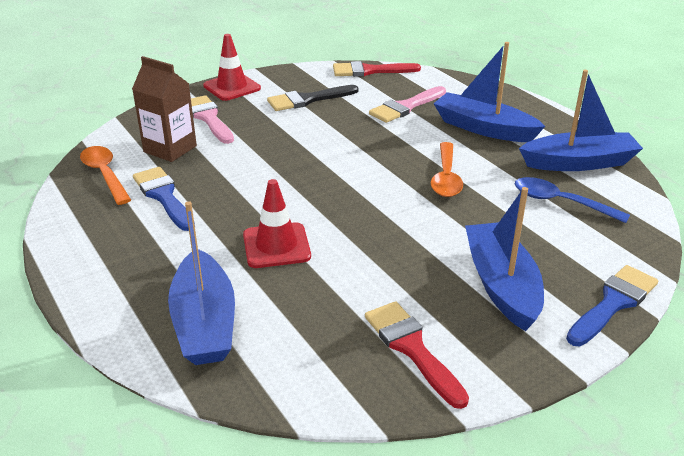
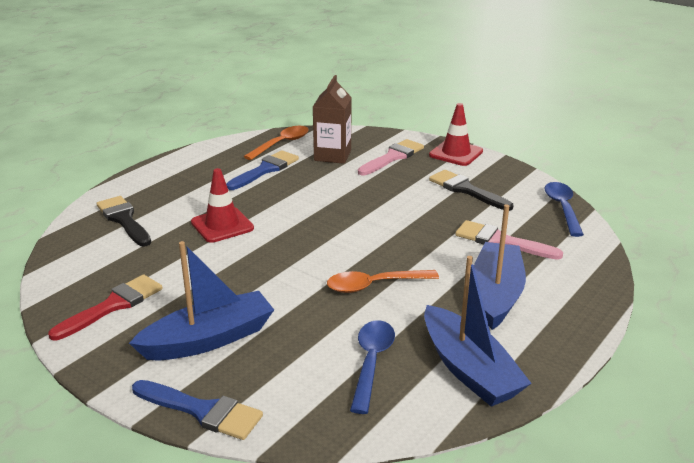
camera: 70 degrees right, 5 degrees down
(205, 323) = (124, 220): blue boat -> black brush
(370, 71) = (562, 208): red brush -> blue spoon

